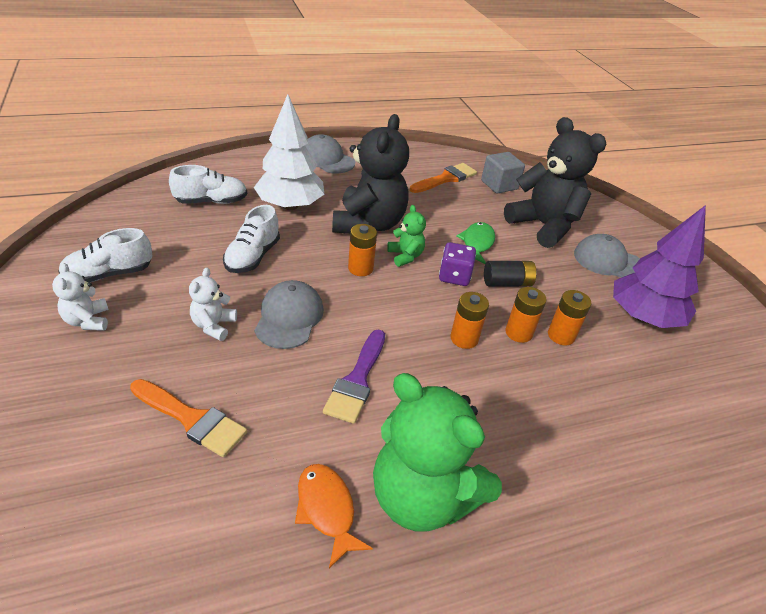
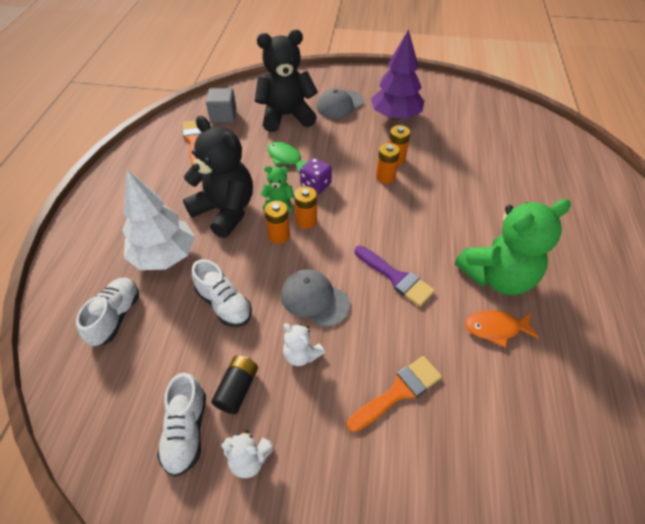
camera: 60 degrees left, 10 degrees up
(327, 159) = (106, 206): grey cap -> none
(464, 338) = (379, 206): orange battery -> orange battery (306, 221)
(507, 283) = (336, 161): black battery -> black battery (237, 389)

